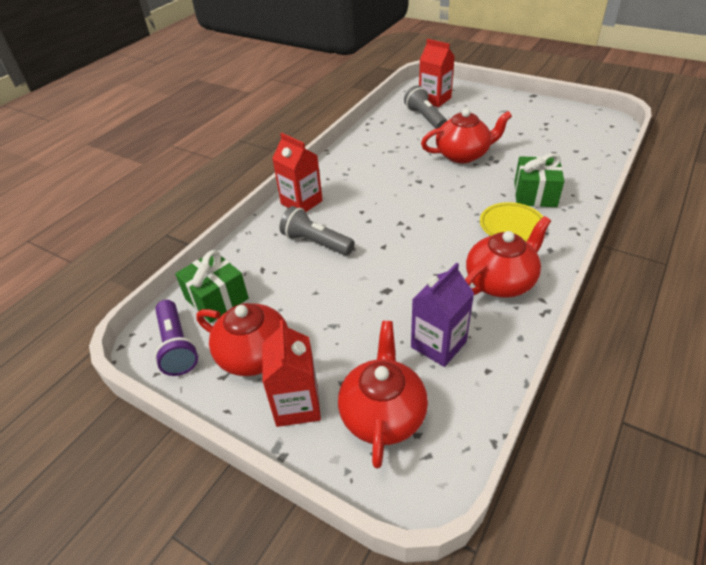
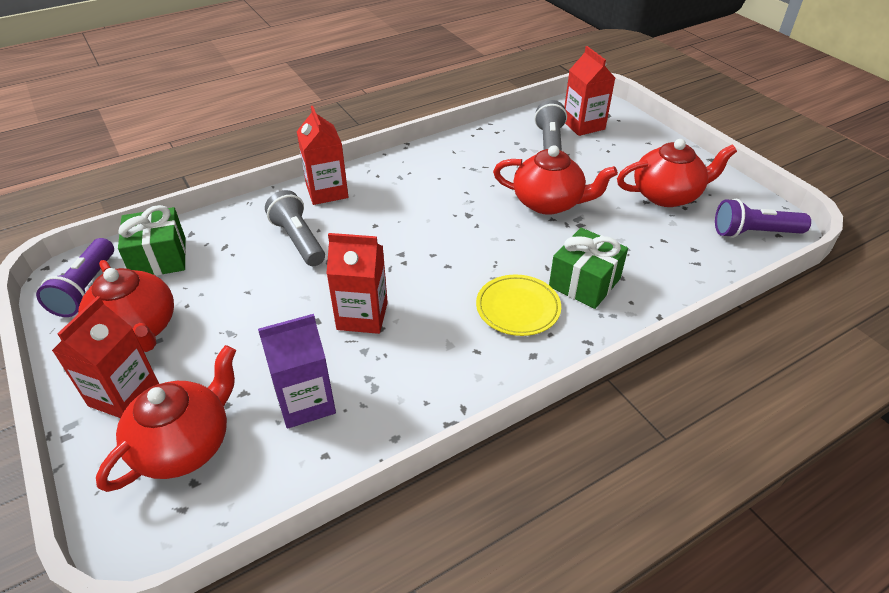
camera: 25 degrees right, 0 degrees up
(417, 273) = (362, 316): none -> red carton
(501, 281) = (439, 366): red teapot -> red teapot (667, 195)
(598, 129) = (754, 233): none -> purple flashlight

